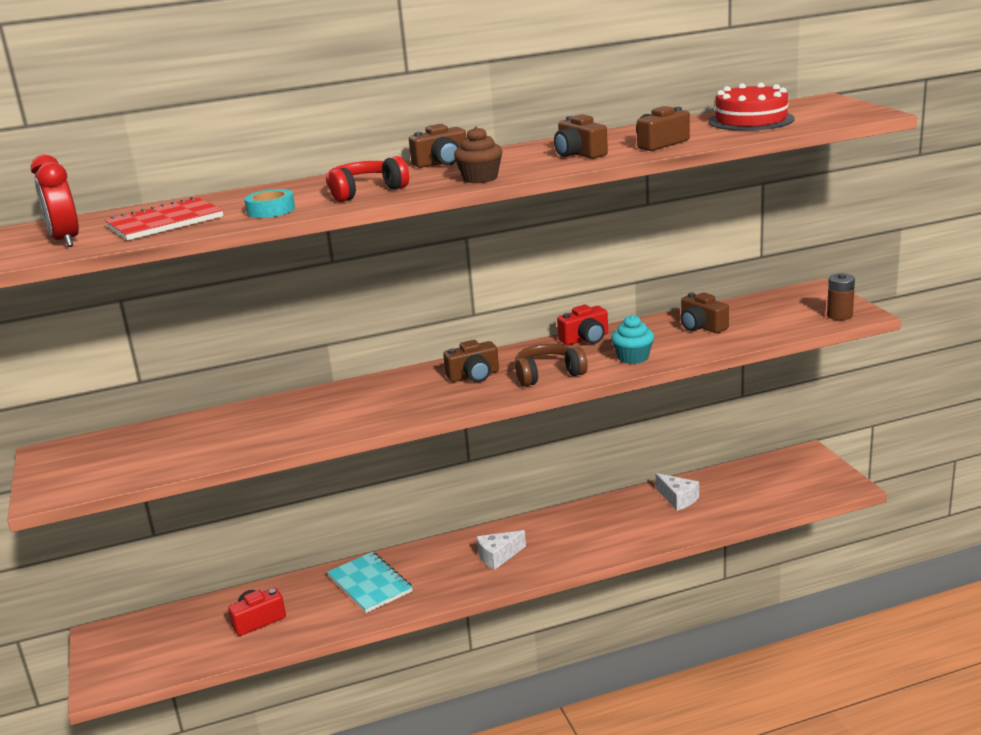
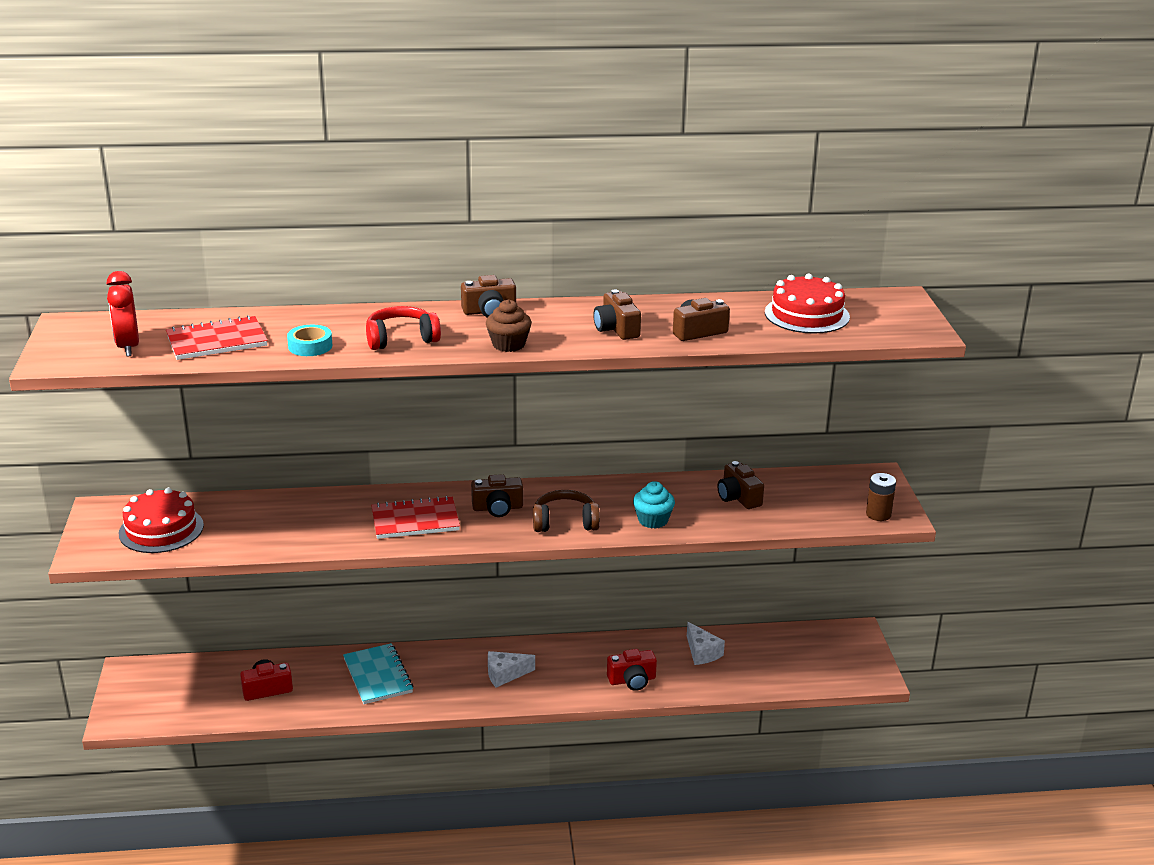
camera: 10 degrees right, 5 degrees up
(124, 457) = (161, 529): none -> red cake
(395, 400) = (415, 520): none -> red notebook
(585, 339) = (621, 487): red camera -> red camera (632, 680)

